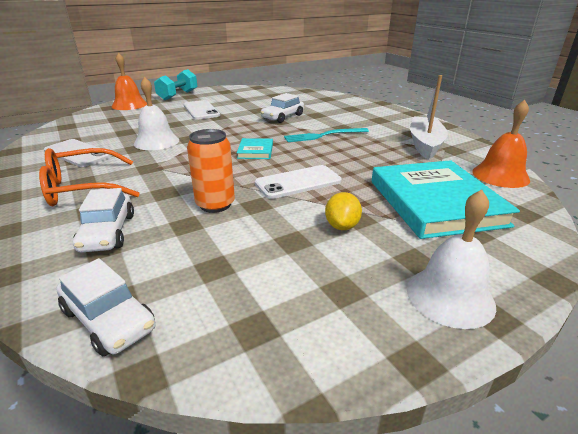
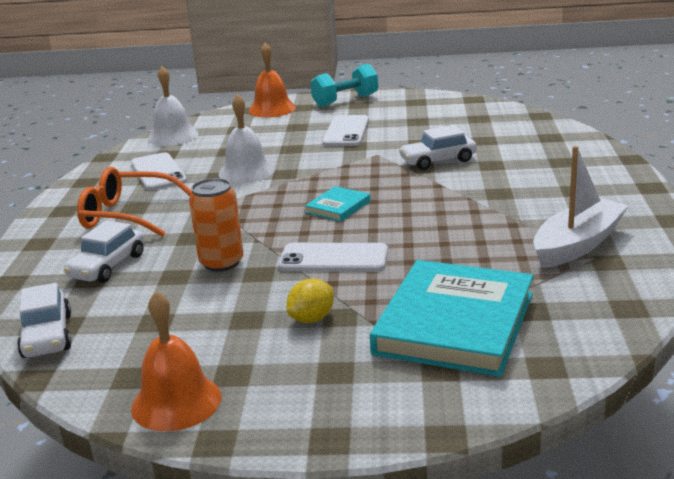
camera: 35 degrees right, 5 degrees down
(323, 135) = (452, 201): turquoise fork -> none
(450, 296) = (316, 411): white bell -> white bell (173, 136)
(500, 175) = (608, 314): orange bell -> orange bell (176, 402)

